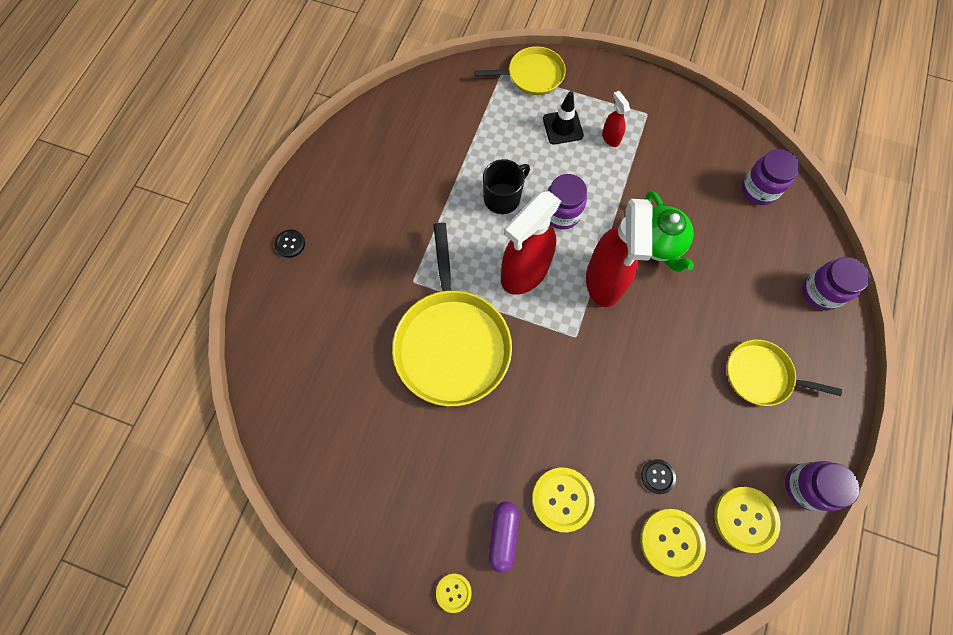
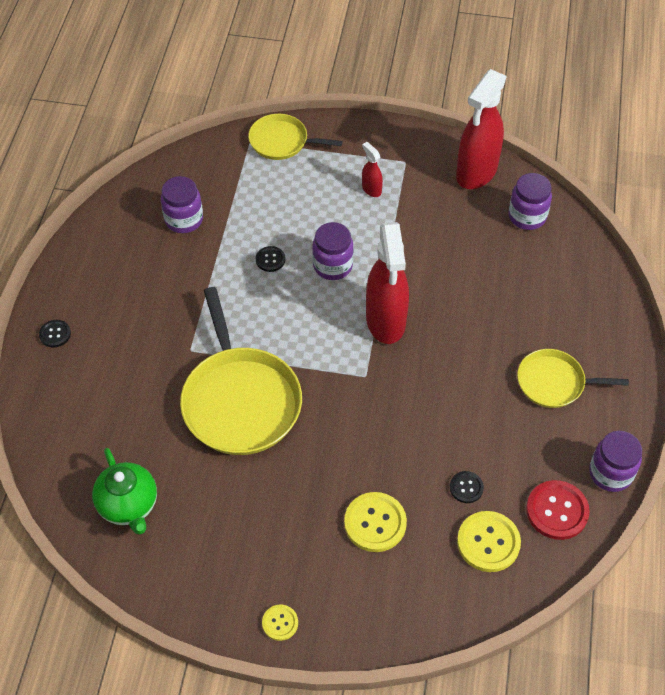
camera: 10 degrees left, 15 degrees down
(503, 197) = (270, 260): black mug -> black button
(503, 535) = (321, 564): purple capsule -> none
(524, 272) = (304, 325): red spray bottle -> red spray bottle (476, 172)
(532, 75) = (282, 141): yellow pan -> yellow pan turned 150 degrees counterclockwise
(563, 127) = (321, 186): black traffic cone -> none
(658, 244) = (434, 280): green teapot -> green teapot (129, 505)
(745, 519) = (557, 511): yellow button -> red button
(820, 292) = (600, 300): purple jar -> purple jar (184, 220)

